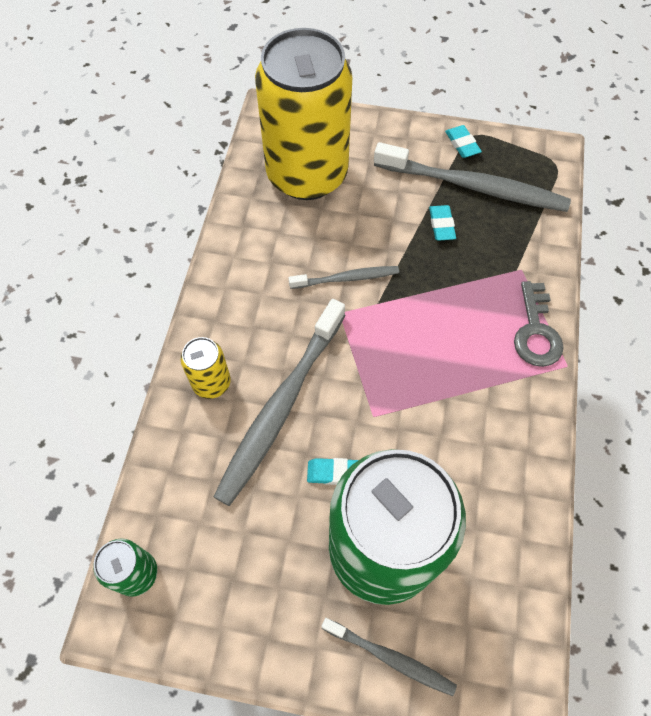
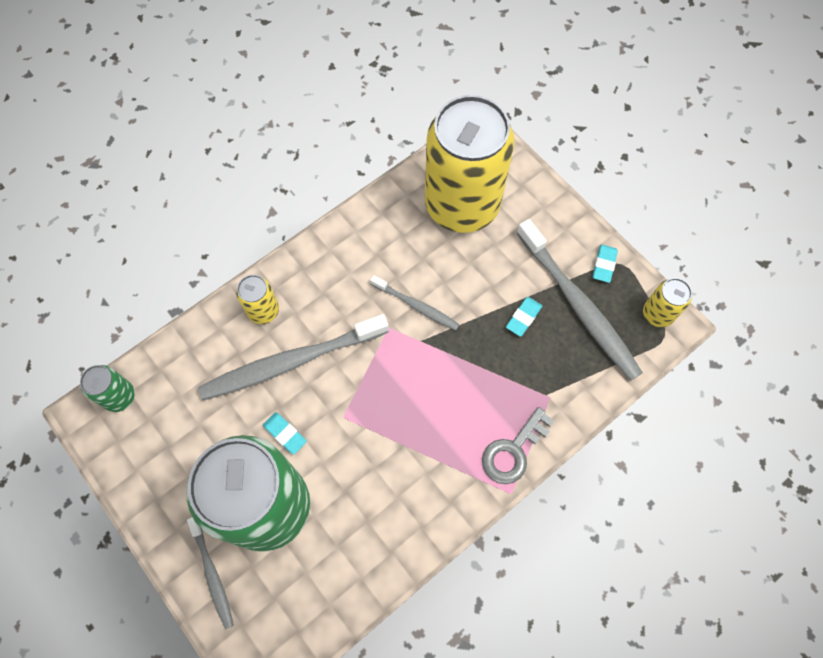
camera: 40 degrees right, 5 degrees up
(535, 152) = (657, 314): none -> yellow can

